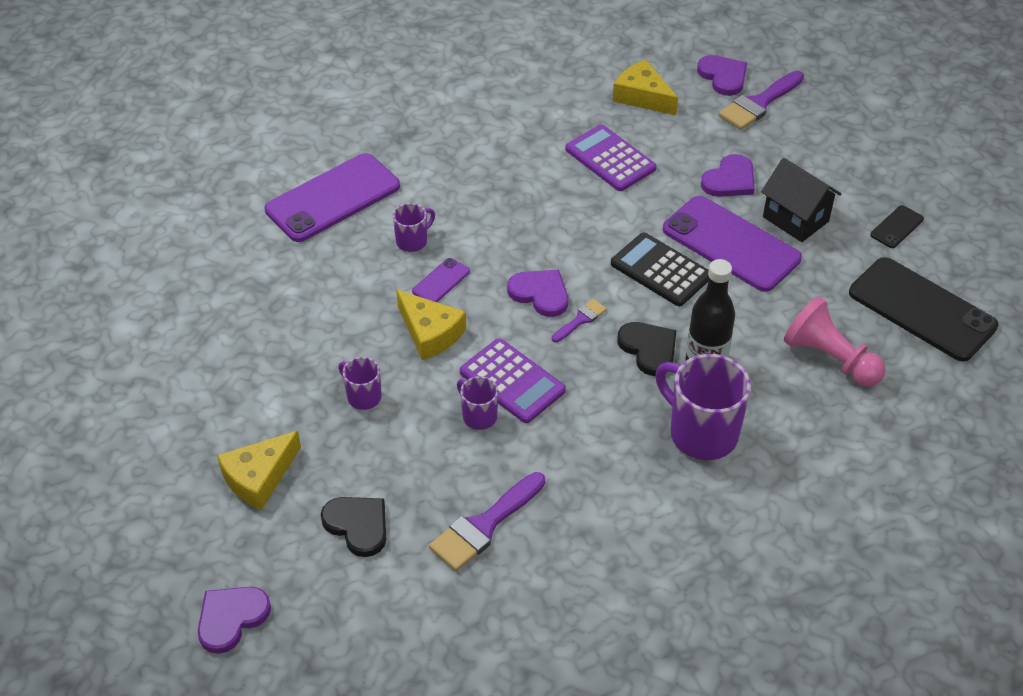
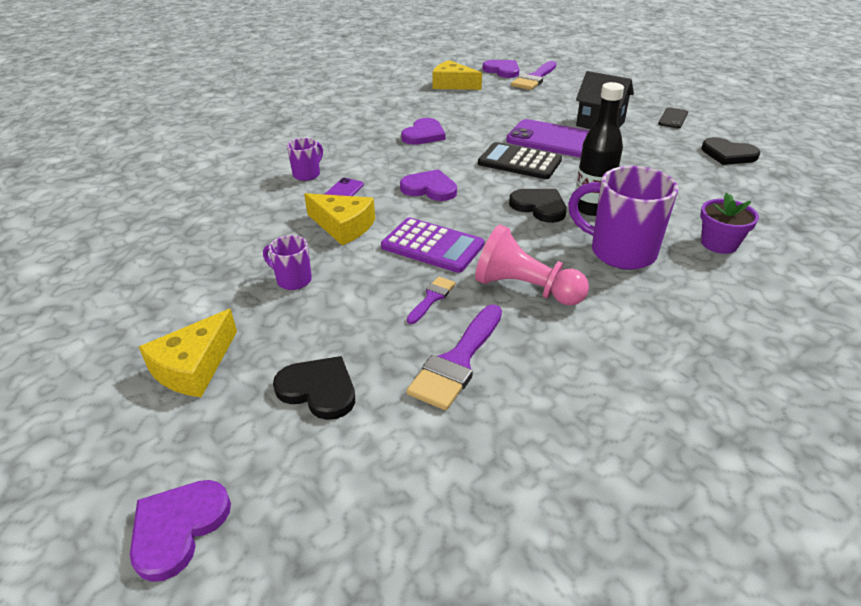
camera: 15 degrees left, 10 degrees down
(333, 198) = (230, 160): purple phone -> none
(478, 416) = (412, 275): purple mug -> none
(581, 320) = (472, 198): purple brush -> purple brush (432, 298)
(610, 159) = (446, 113): purple calculator -> none
(730, 180) = (539, 112): purple heart -> purple heart (424, 134)
(813, 445) = (719, 243): none -> purple flower pot
(830, 358) = (686, 190): pink pawn -> pink pawn (525, 289)
(922, 309) = (728, 154): black phone -> black heart

